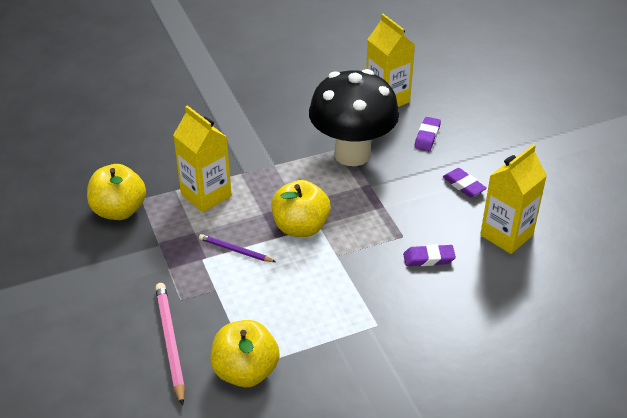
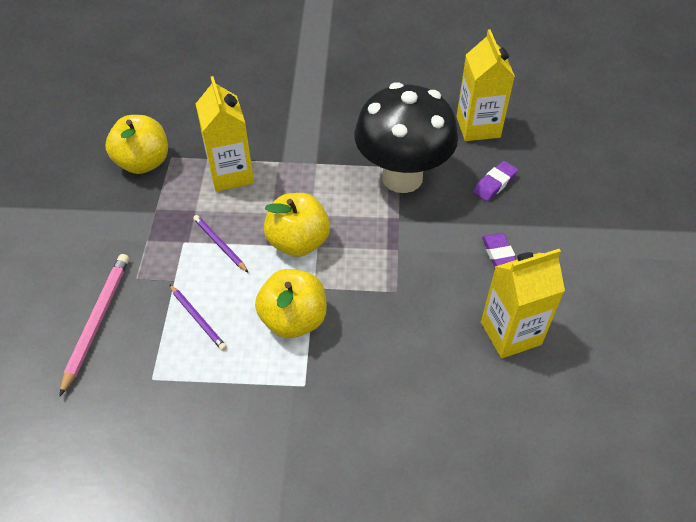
camera: 25 degrees right, 10 degrees up
(245, 371) = (143, 383): yellow apple -> yellow apple (293, 319)
(257, 310) = (198, 318): none -> purple pencil
(428, 258) = (407, 328): purple eraser -> none

